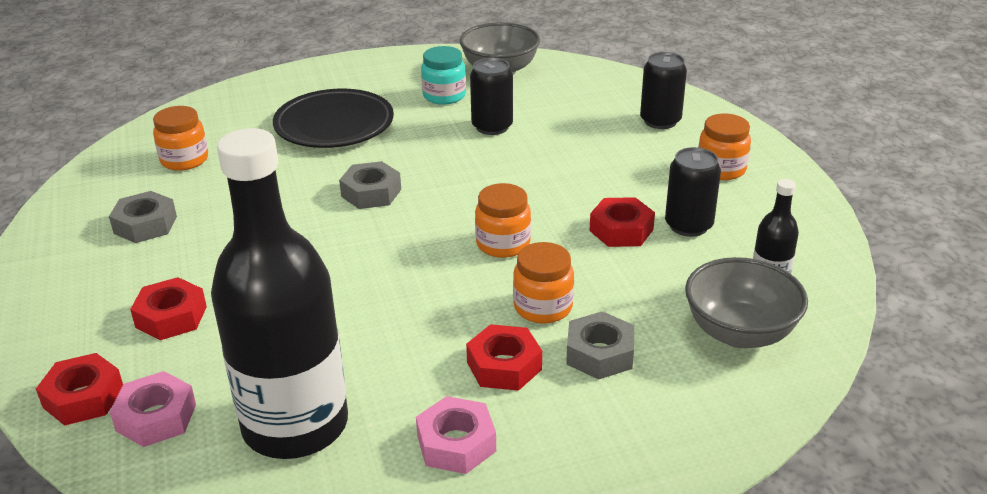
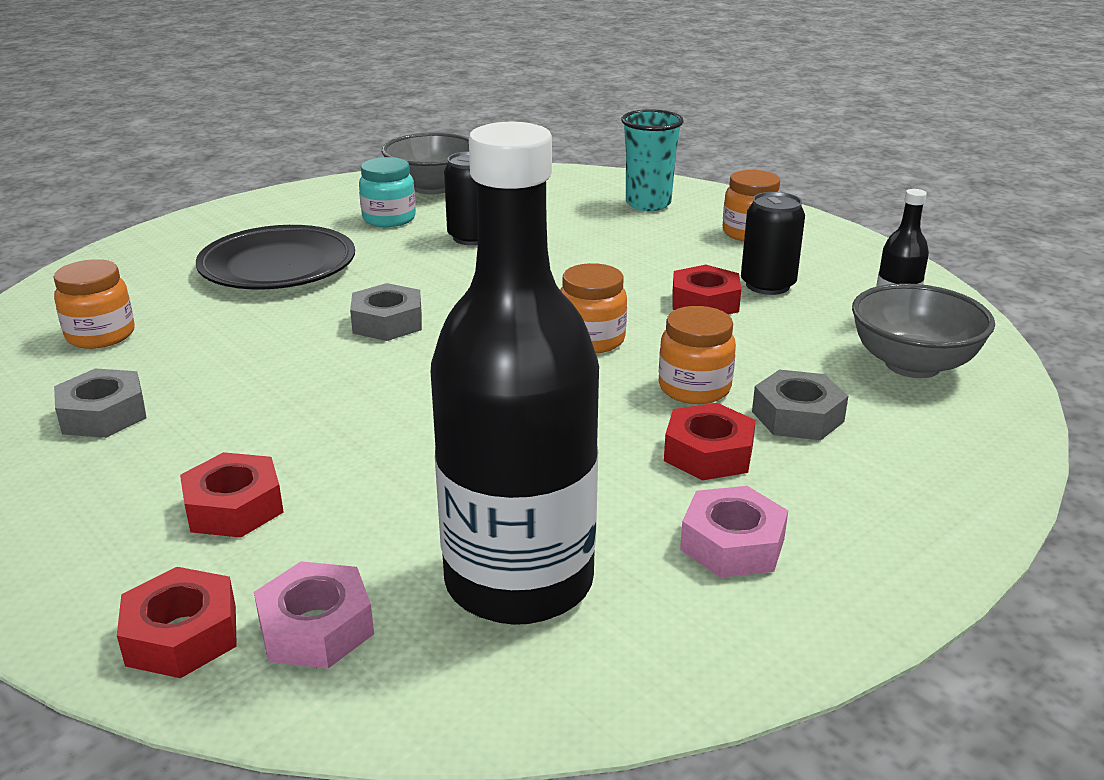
camera: 25 degrees left, 5 degrees down
(660, 121) = (648, 204): black can -> turquoise cup

